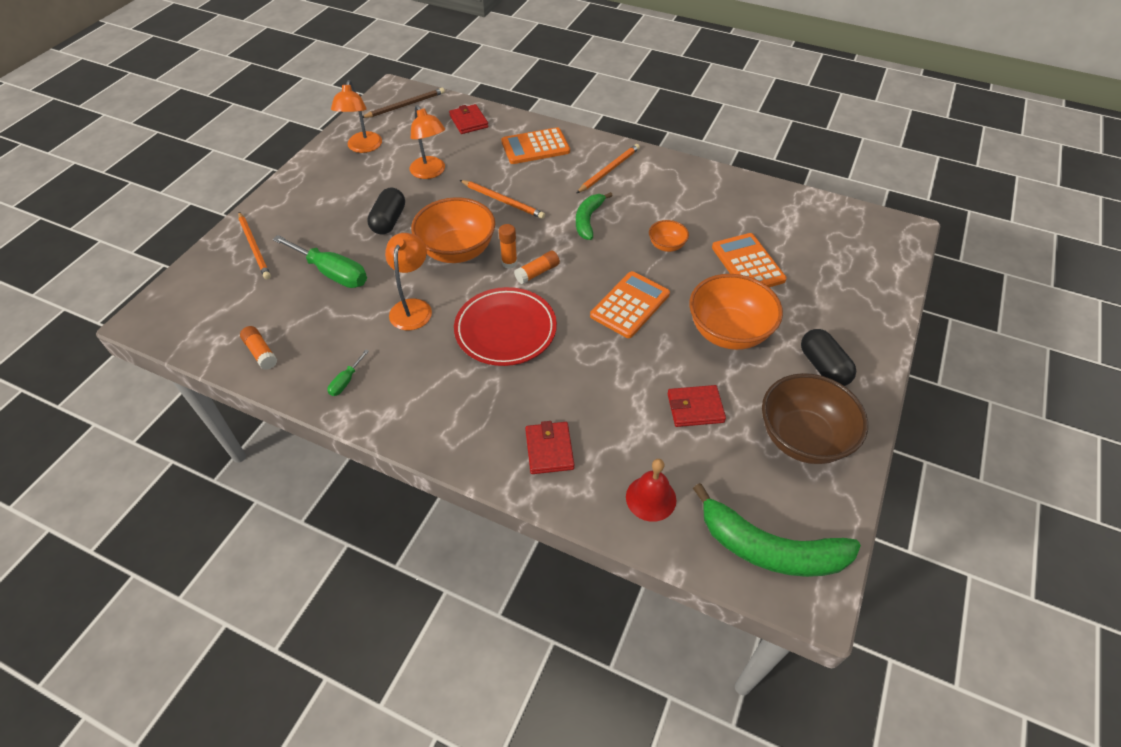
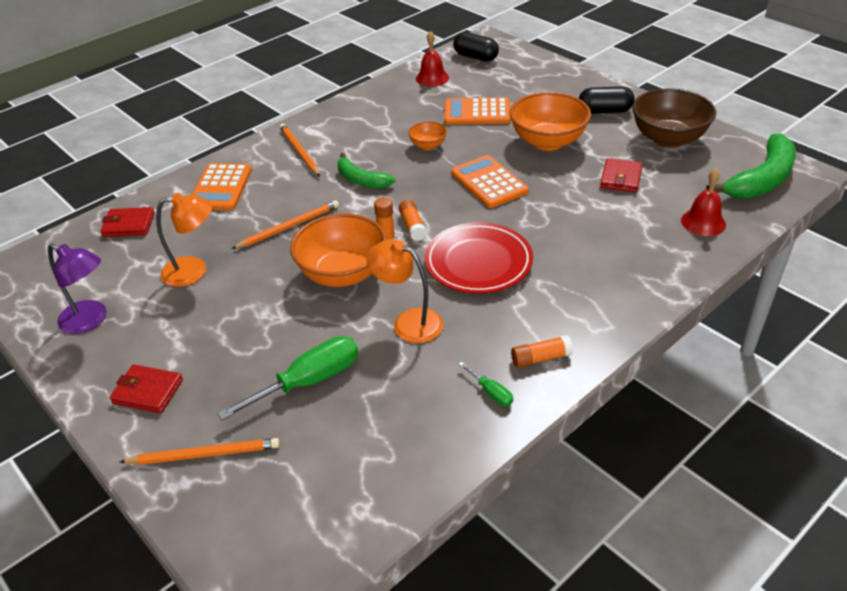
camera: 65 degrees left, 10 degrees down
(261, 352) = (407, 466): orange glue stick -> orange glue stick (541, 358)
(363, 147) = (90, 320): orange lamp -> purple lamp
(389, 221) = (252, 318): black capsule -> black capsule (475, 57)
(405, 105) = (42, 269): brown pencil -> none
(549, 449) = (636, 265): red wallet -> red wallet (148, 391)
(790, 213) = (432, 78): none -> red bell

